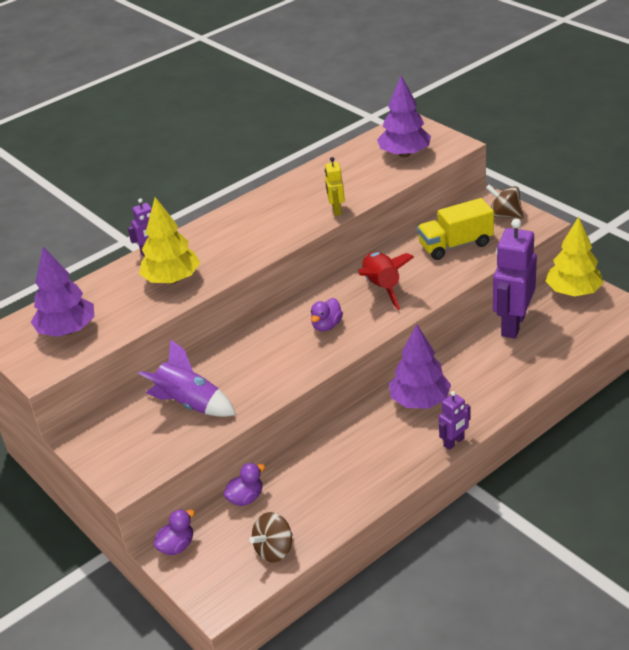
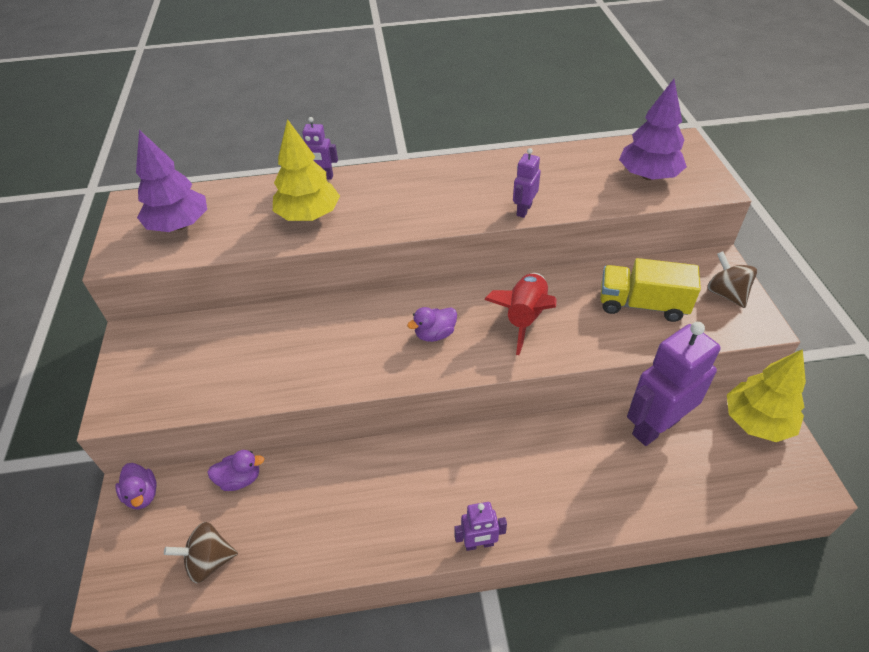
camera: 30 degrees right, 10 degrees up
(177, 546) = (142, 495): purple duck -> purple duck turned 75 degrees clockwise
(190, 404) = (243, 354): purple rocket -> none
(336, 210) = (523, 210): yellow robot -> purple robot
(420, 401) = (485, 466): purple tree -> none

